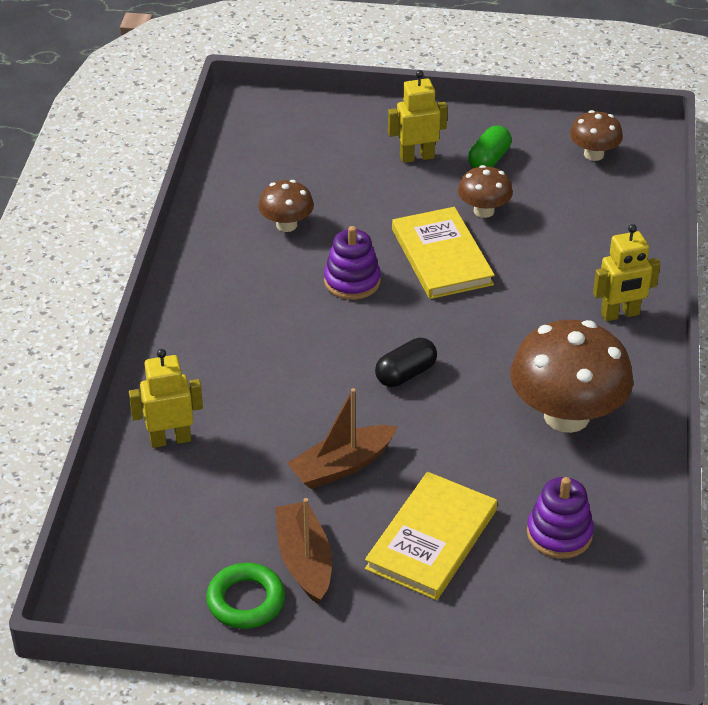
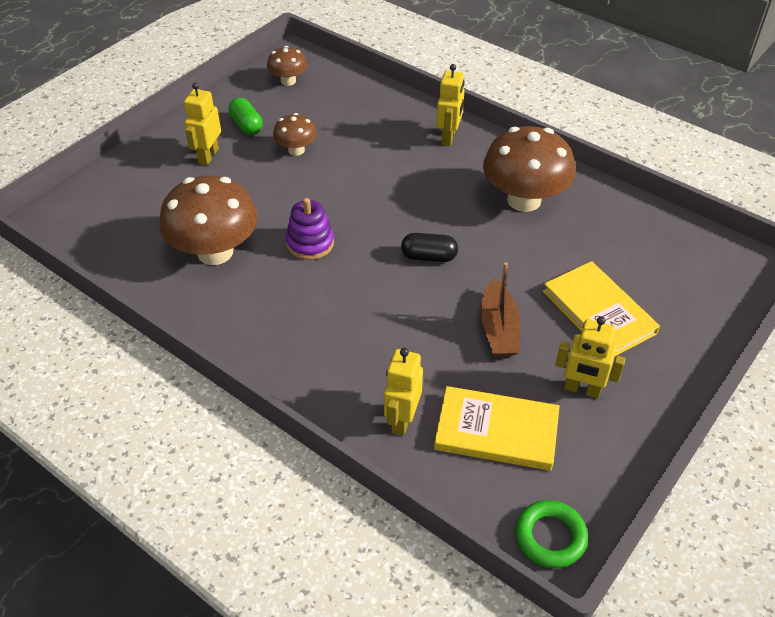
camera: 60 degrees left, 5 degrees up
(246, 600) = (604, 441): green ring -> green ring (550, 537)
(286, 225) = (215, 252): brown mushroom -> brown mushroom, size x1.93
(304, 560) = (582, 390): brown boat -> yellow robot
(405, 374) = (429, 257): black capsule -> black capsule turned 75 degrees counterclockwise
(442, 257) = (325, 189): yellow book -> yellow book (496, 431)
(559, 534) = (628, 249): purple stacking toy -> none

